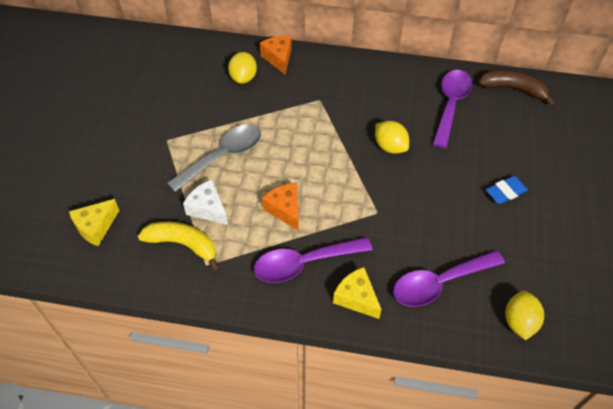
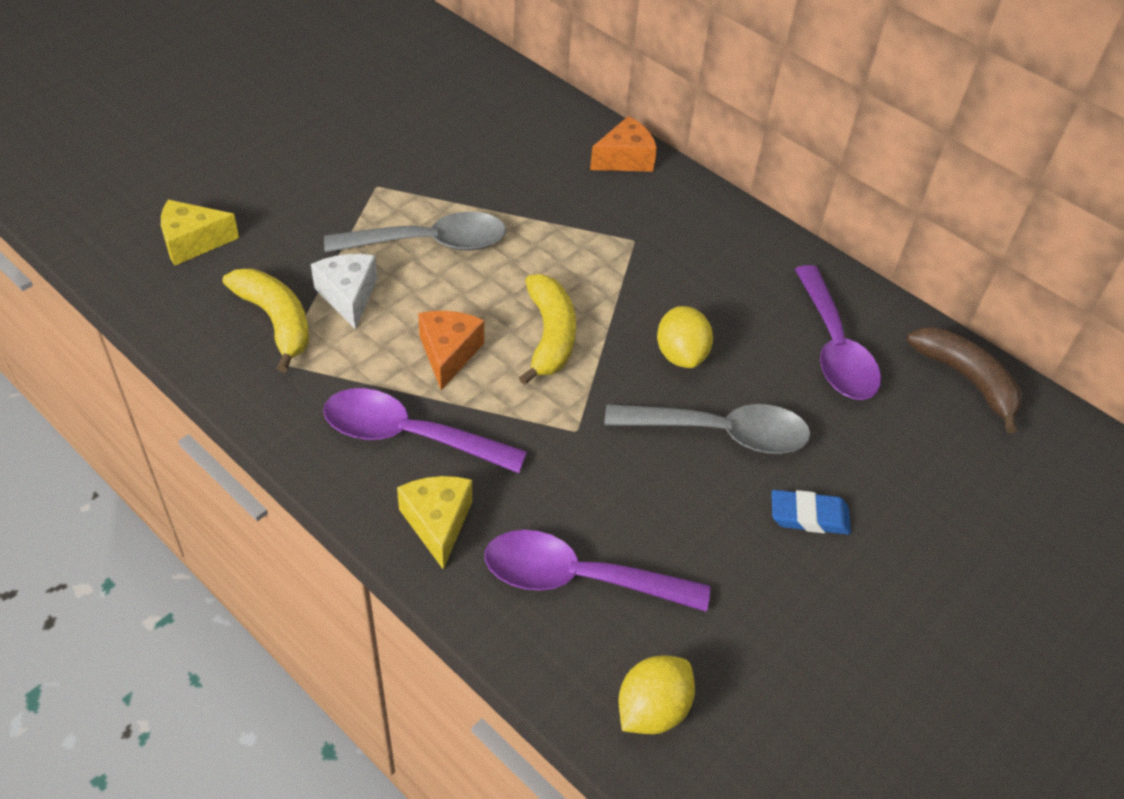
camera: 30 degrees right, 5 degrees down
(243, 78) = (551, 160): yellow lemon -> none
(278, 58) = (625, 159): orange cheese -> orange cheese turned 45 degrees clockwise
(324, 172) = (550, 336): none -> yellow banana
(439, 175) = (721, 433): none -> grey spoon
(450, 105) = (834, 348): purple spoon -> purple spoon turned 120 degrees clockwise

